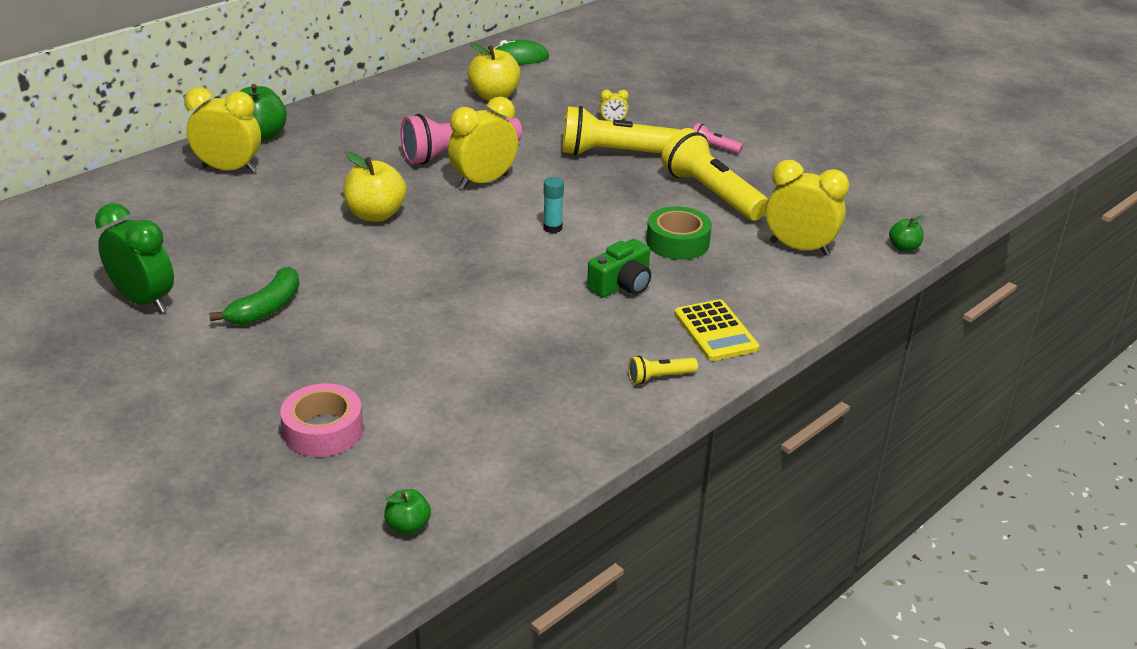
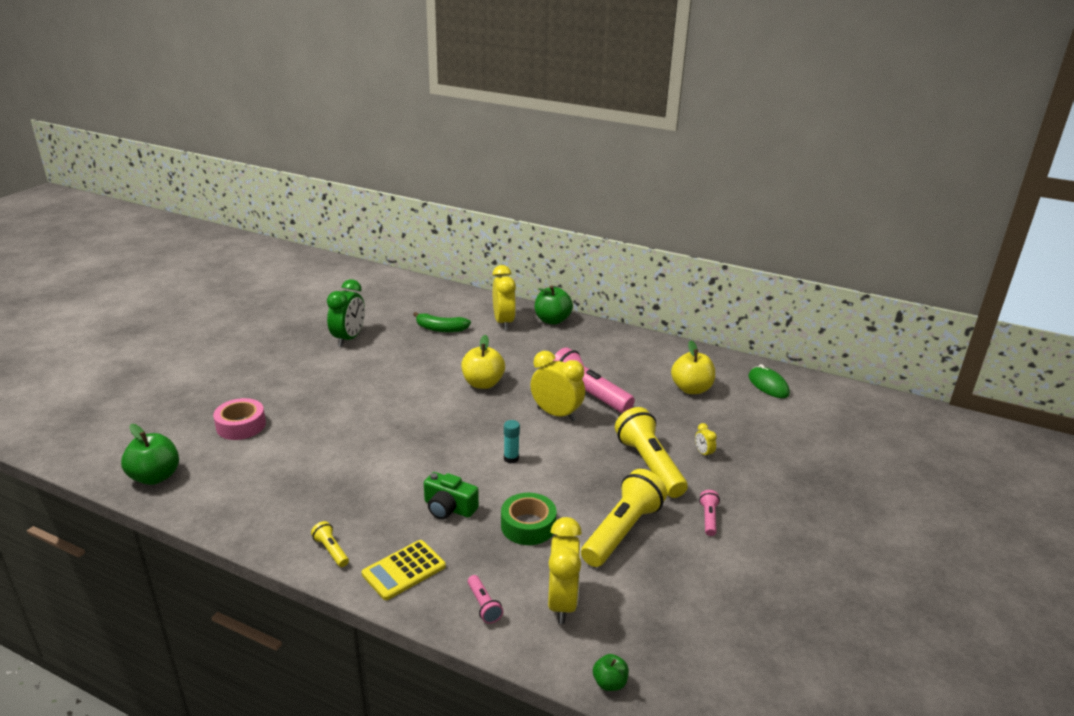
camera: 70 degrees right, 5 degrees down
(266, 308) = (357, 375): green banana -> green banana (441, 329)
(408, 526) = (155, 477): green apple -> green apple, size x1.89
(787, 292) = (483, 605): none -> pink flashlight

